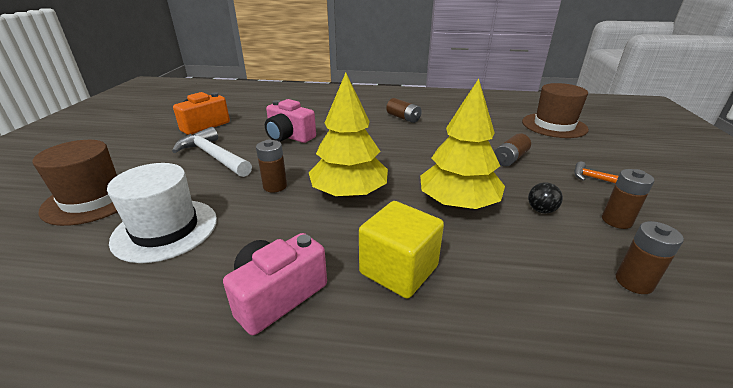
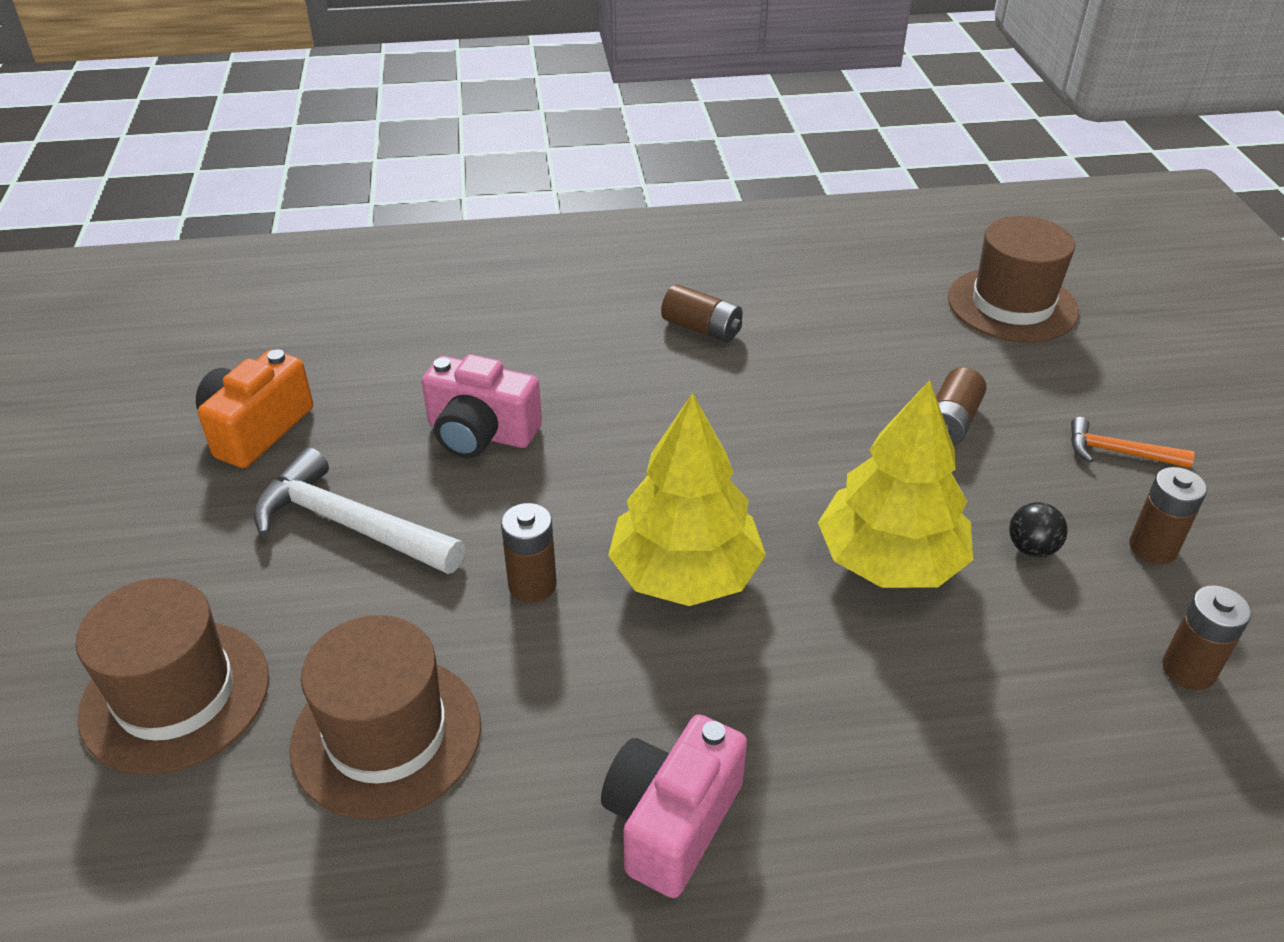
camera: 15 degrees left, 10 degrees up
(165, 229) = (386, 735): white hat -> brown hat
(398, 270) = (841, 727): yellow cube -> none

